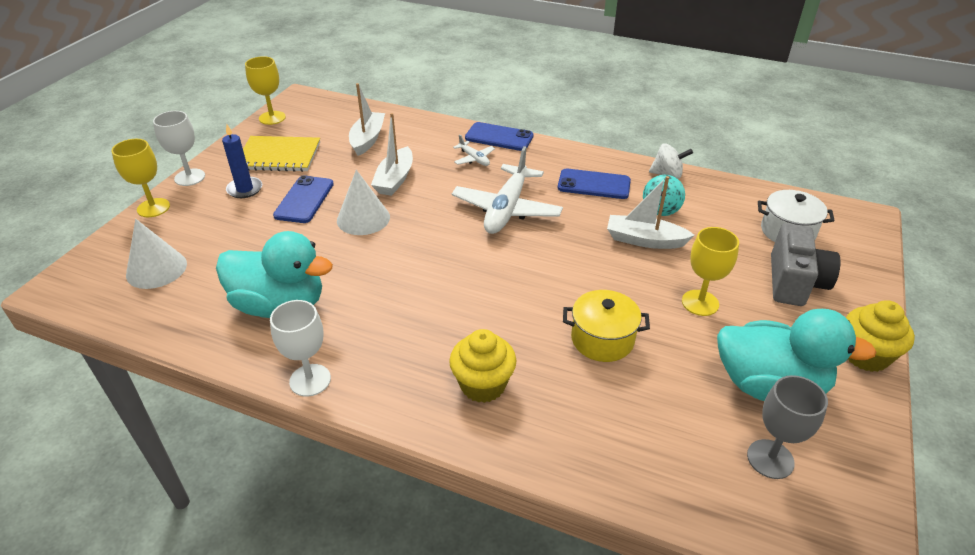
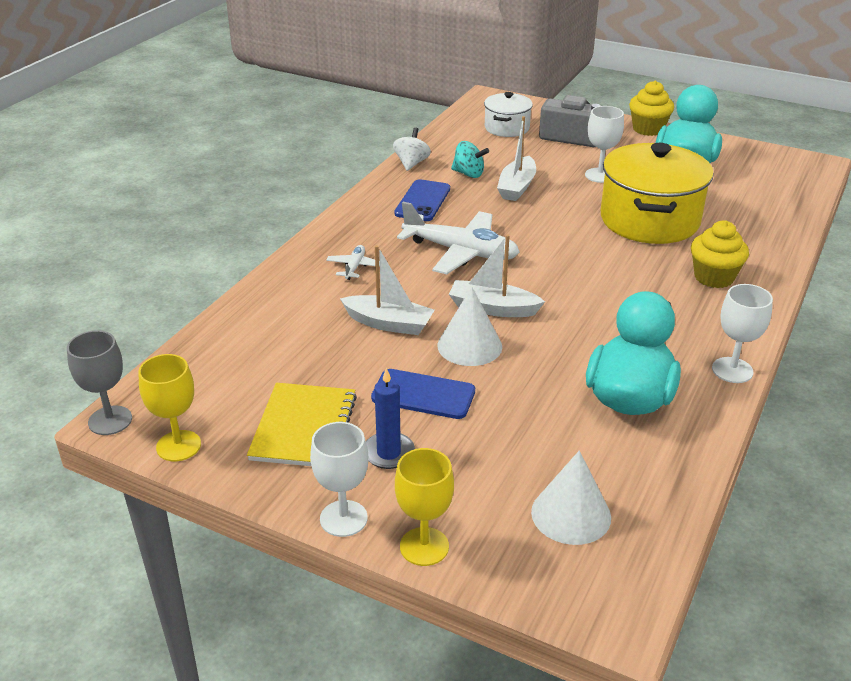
camera: 85 degrees left, 5 degrees down
(367, 139) = (282, 347): white boat -> white boat (493, 308)
(474, 159) = (354, 267): white plane -> white plane turned 45 degrees counterclockwise
(499, 137) = (310, 248): blue phone -> none
(602, 339) = (649, 220): yellow pot -> yellow pot, size x1.87
(700, 303) = (600, 175): yellow goblet -> white goblet
(770, 459) = (750, 175): grey goblet -> grey goblet (110, 420)

